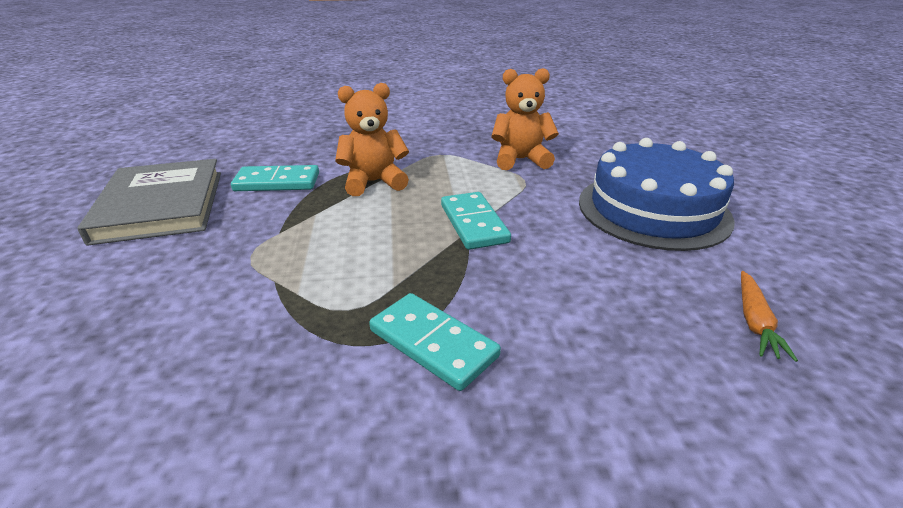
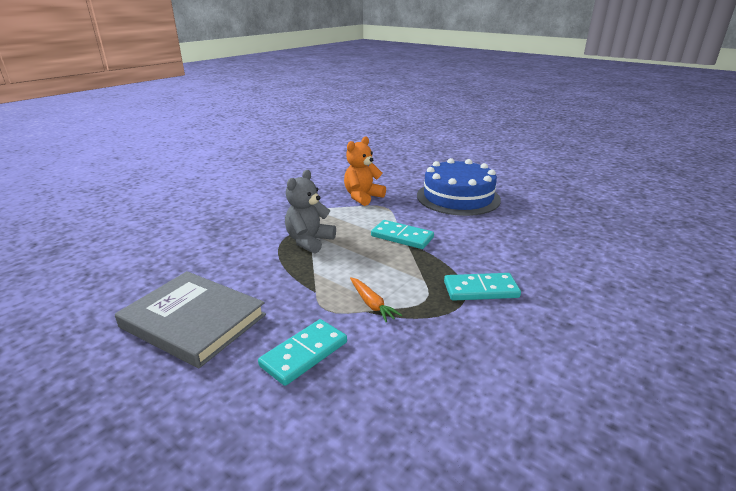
camera: 45 degrees left, 5 degrees down
(277, 182) = (246, 269): turquoise domino -> turquoise domino (304, 354)
(374, 182) = (309, 241): orange teddy bear -> grey teddy bear
(754, 321) = (551, 224): orange carrot -> orange carrot (372, 304)

